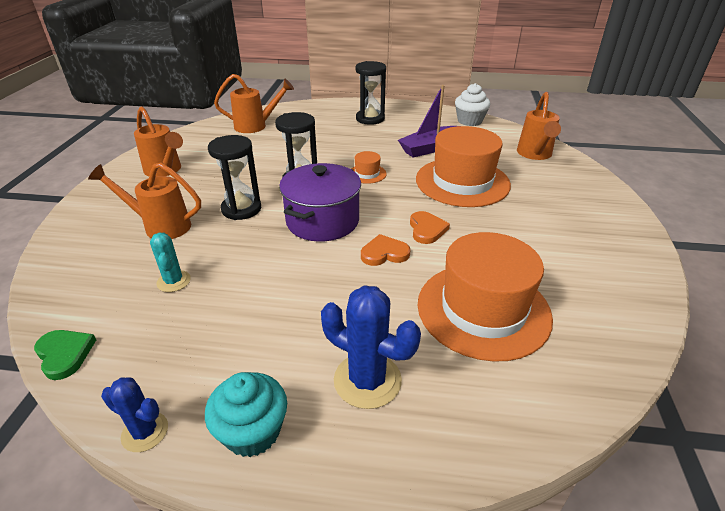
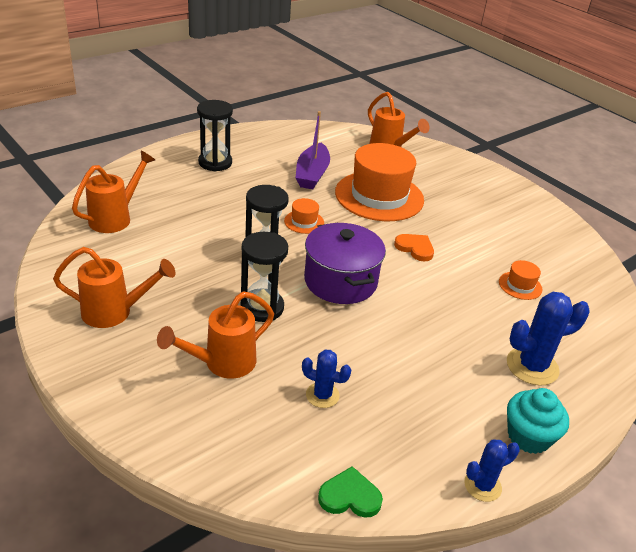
camera: 50 degrees left, 0 degrees up
(174, 281) = (322, 395): turquoise cactus -> blue cactus
(384, 253) = (418, 282): orange heart -> none
(469, 121) = (300, 132): white cupcake -> none
(483, 309) = (520, 285): orange hat -> orange hat, size x0.42

